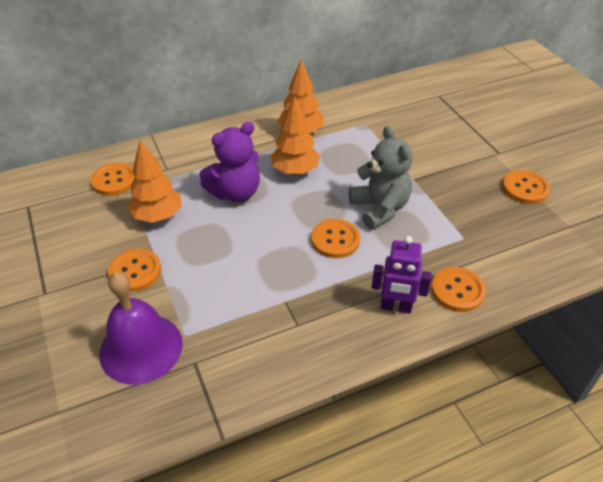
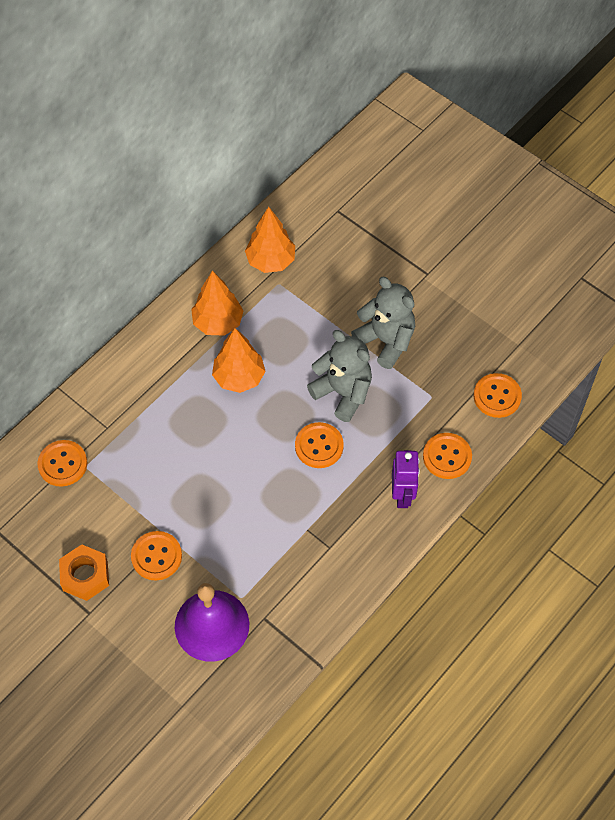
camera: 25 degrees left, 15 degrees up
(65, 263) = (85, 576): none -> orange nut
(157, 216) = (136, 488): orange tree -> orange tree (270, 261)
(235, 193) = (195, 429): purple teddy bear -> none
(395, 307) = (402, 495): purple robot -> purple robot turned 75 degrees counterclockwise
(439, 185) = (386, 341): none -> grey teddy bear
(525, 188) = (466, 313): orange button -> orange button (497, 396)

